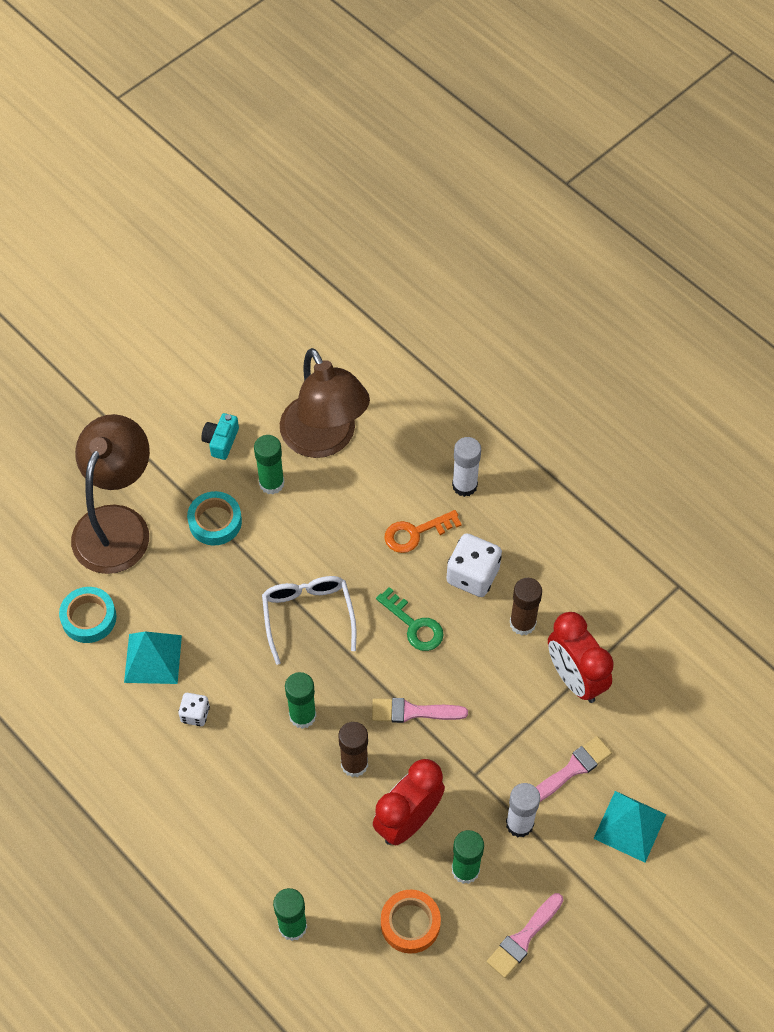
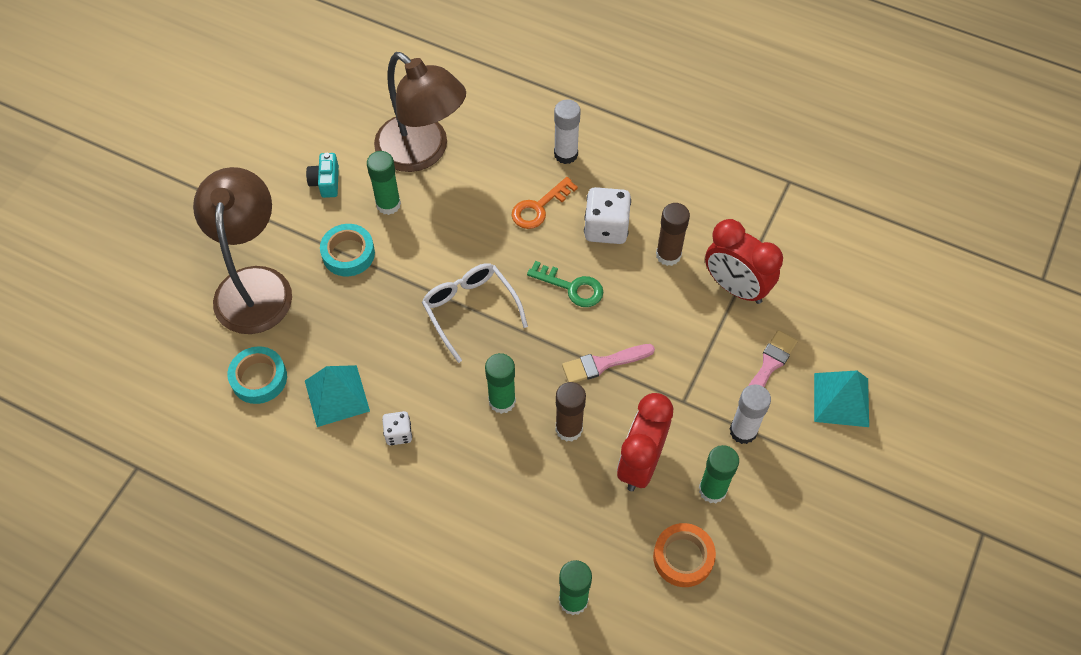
camera: 20 degrees left, 0 degrees up
(523, 938) = (792, 533): pink brush -> none

